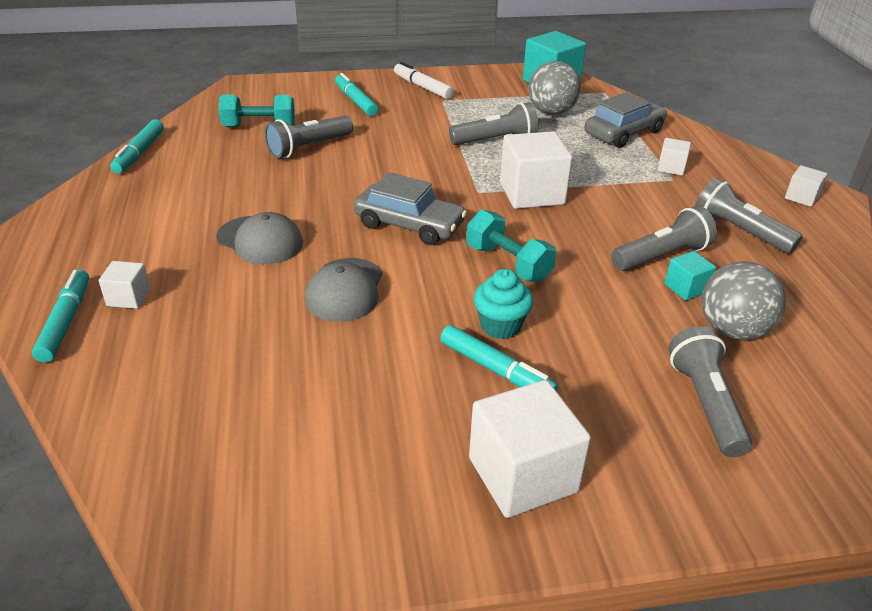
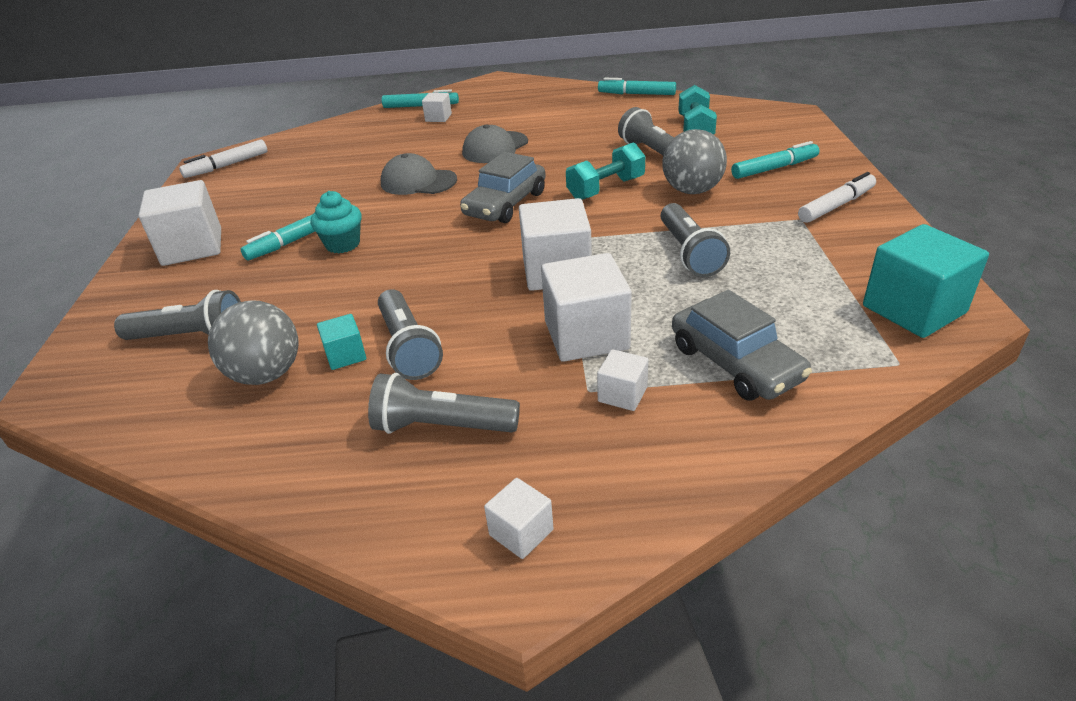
camera: 100 degrees right, 0 degrees up
(231, 532) = (227, 165): none -> white marker
(508, 263) = (428, 251): turquoise dumbbell -> turquoise dumbbell (606, 189)
(551, 112) = (791, 301): grey ball -> grey ball (692, 190)
(614, 180) = (586, 335): none -> white cube
(738, 231) = (441, 426): grey flashlight -> grey flashlight turned 135 degrees counterclockwise

